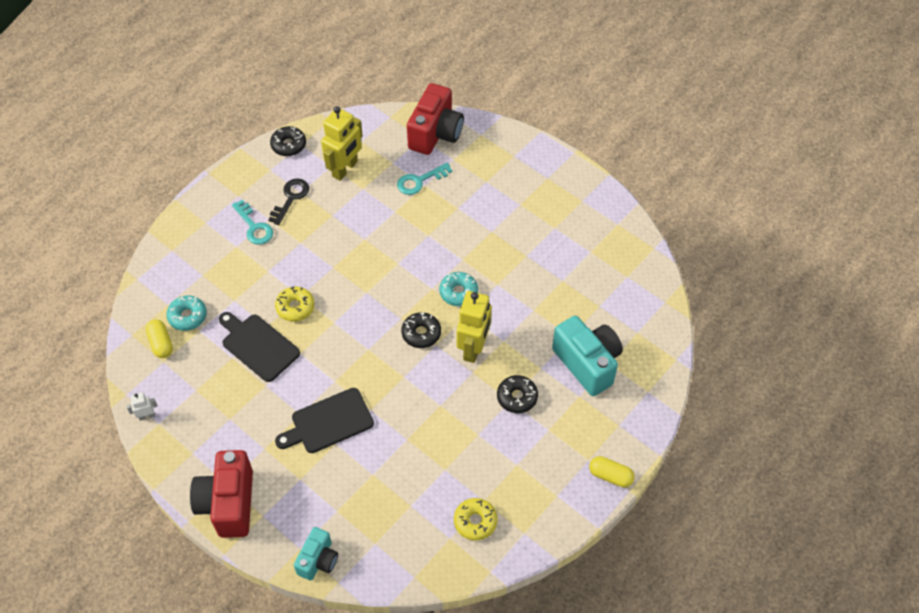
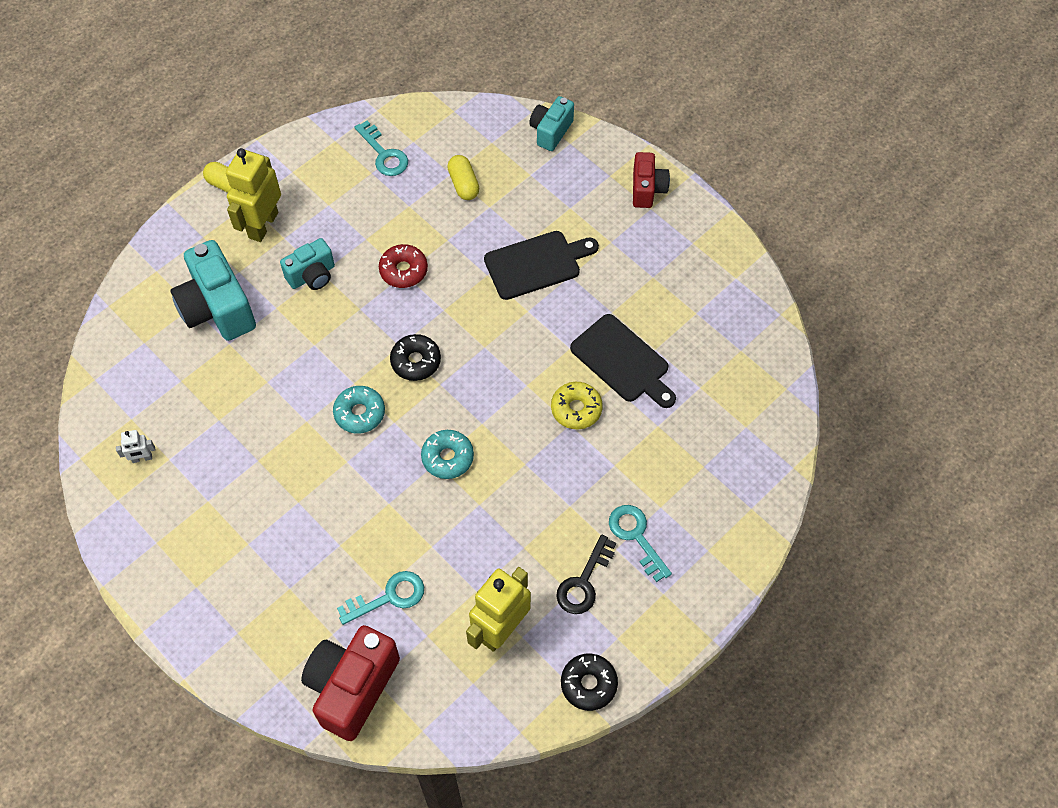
camera: 175 degrees left, 5 degrees up
(147, 416) = (751, 287): white robot -> white robot (142, 458)
(161, 343) = (746, 373): yellow capsule -> yellow capsule (463, 184)
(187, 316) = (717, 407): turquoise donut -> turquoise donut (447, 457)
(228, 503) = (647, 189): red camera -> red camera, size x0.59
(441, 407) = (403, 270): none -> red donut
(474, 348) = (352, 337): yellow robot -> yellow robot (263, 225)
(475, 521) = (384, 154): yellow donut -> turquoise key
(517, 397) = (312, 275): black donut -> turquoise camera

